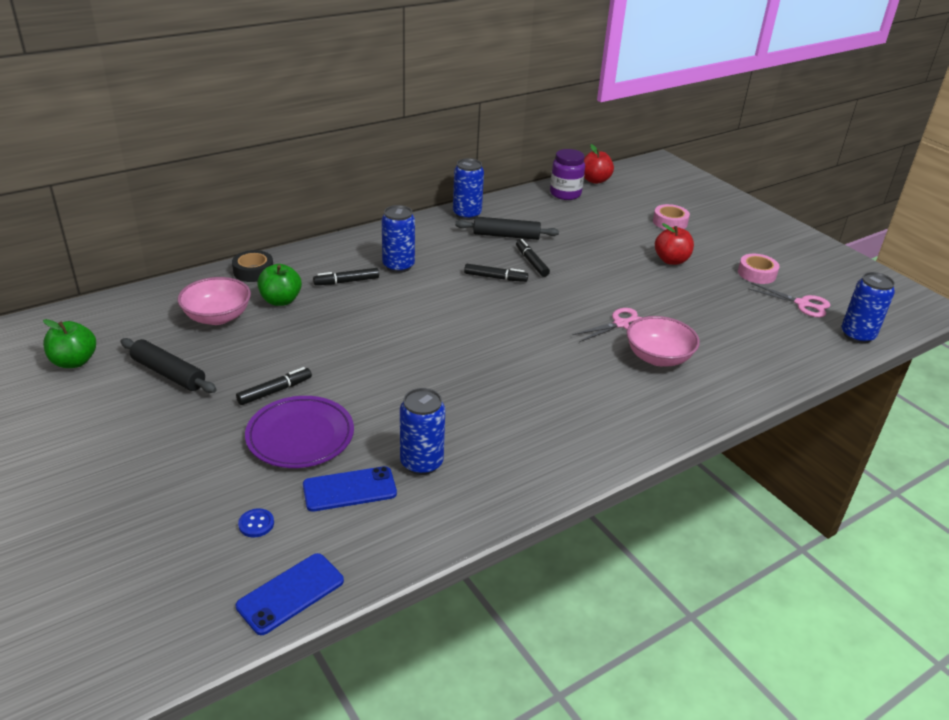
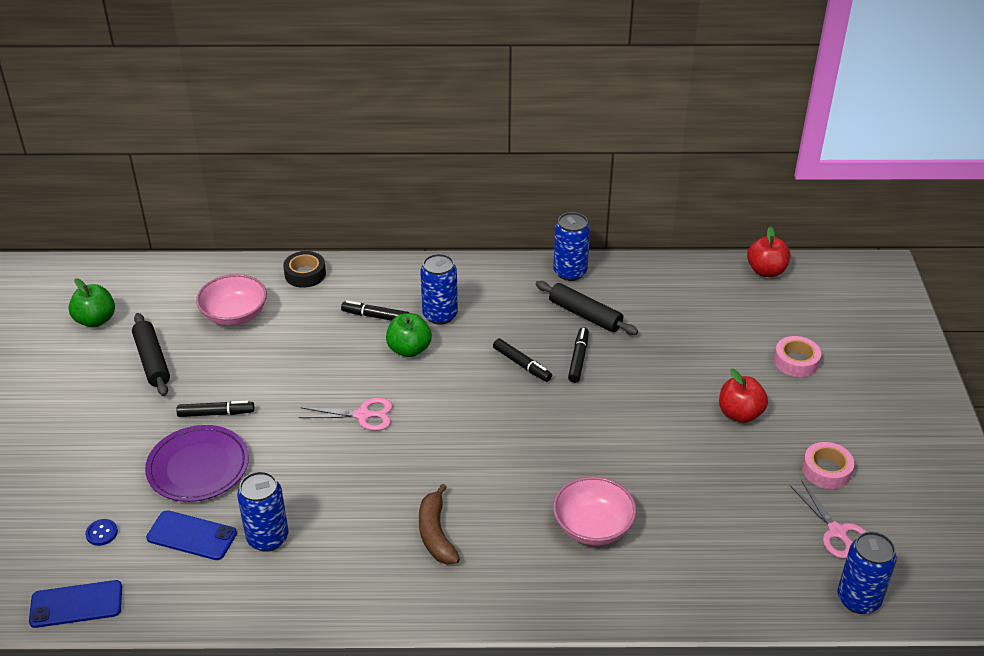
camera: 35 degrees right, 5 degrees up
(281, 300) = (300, 317): green apple -> green apple (409, 349)
(554, 405) = (436, 534): none -> brown banana
(565, 194) = (709, 279): purple jar -> none
(621, 324) = (595, 472): pink scissors -> pink scissors (363, 415)

